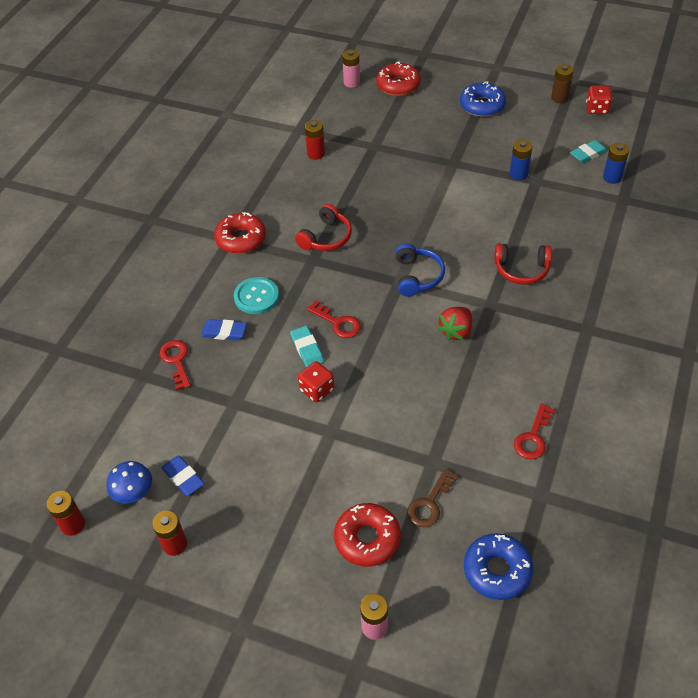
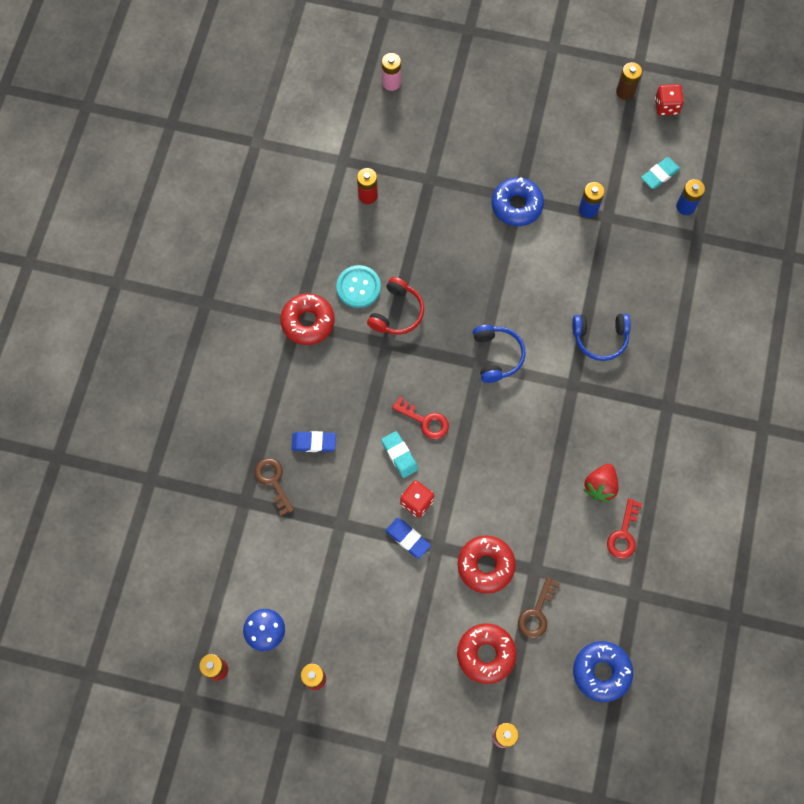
camera: 10 degrees left, 20 degrees up
(176, 361) = (273, 481): red key -> brown key
(183, 477) = (308, 610): blue eraser -> blue eraser (408, 538)
(256, 297) = (338, 396): turquoise button -> turquoise button (358, 287)
(398, 85) = (445, 83): red donut -> red donut (485, 565)
(456, 331) = (542, 420): red strawberry -> red strawberry (600, 486)
(482, 105) = (541, 109): blue donut -> blue donut (516, 205)
(521, 269) = (600, 338): red headphones -> blue headphones

